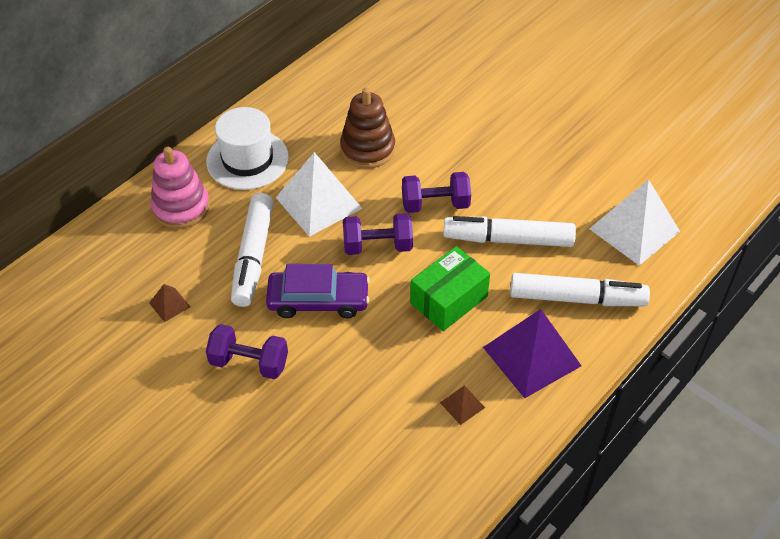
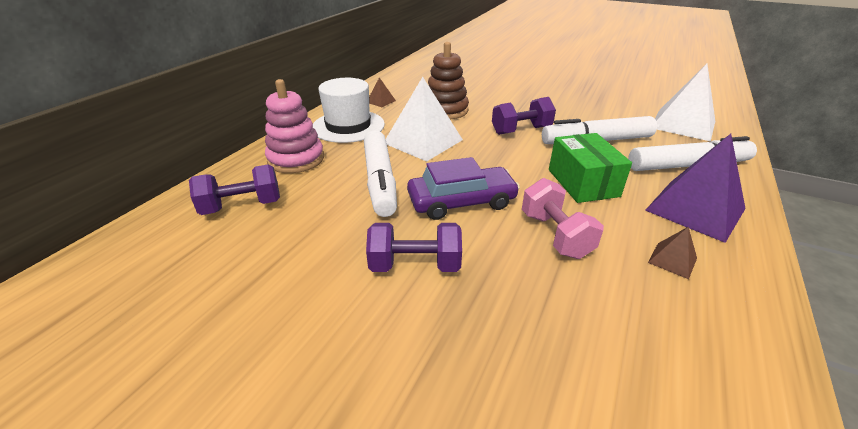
camera: 15 degrees left, 15 degrees down
(169, 305) = (303, 229): brown pyramid -> brown pyramid (381, 101)
(377, 246) = (492, 159): purple dumbbell -> purple dumbbell (242, 206)
(381, 357) = (555, 235): none -> pink dumbbell
(449, 300) = (583, 183): green box -> green box turned 45 degrees counterclockwise

